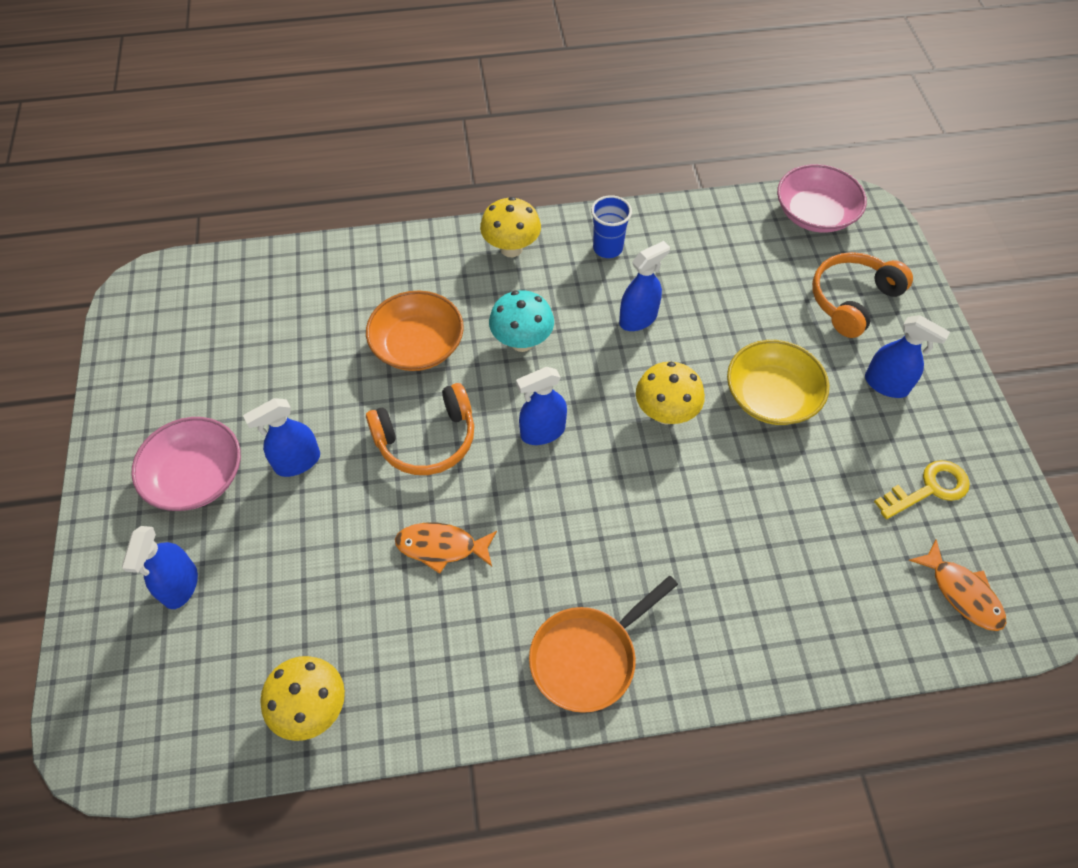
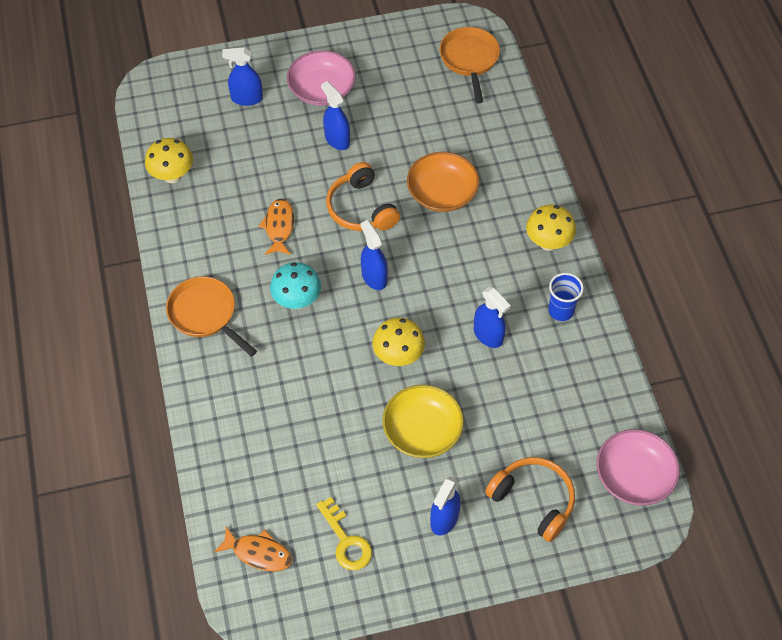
camera: 85 degrees right, 0 degrees up
(201, 295) = (469, 60): none -> orange pan
(522, 342) = (454, 258): turquoise mushroom -> turquoise mushroom (297, 300)
(962, 593) = (258, 553): orange fish -> orange fish turned 120 degrees counterclockwise

